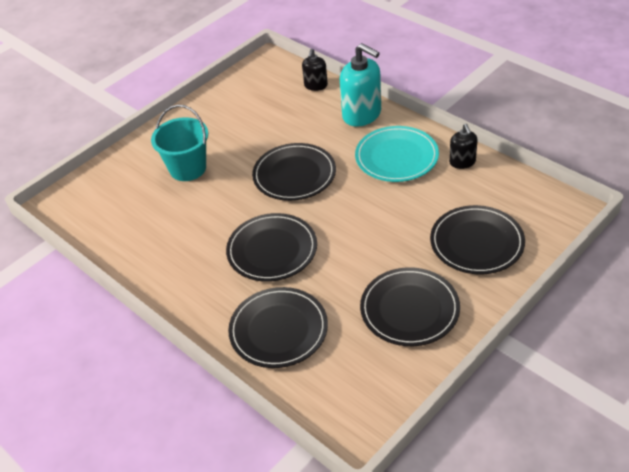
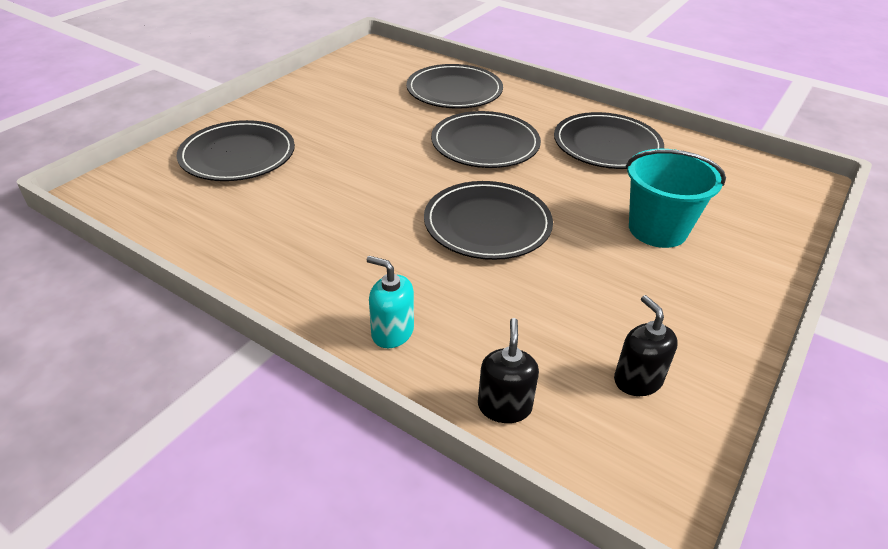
camera: 165 degrees right, 5 degrees down
(362, 114) = (392, 332): turquoise soap dispenser -> turquoise soap dispenser, size x0.56
(396, 157) = (329, 253): turquoise plate -> none
(409, 309) = (326, 105): black plate -> black plate (607, 145)
(462, 162) = (223, 247): black soap dispenser -> black soap dispenser (637, 380)

